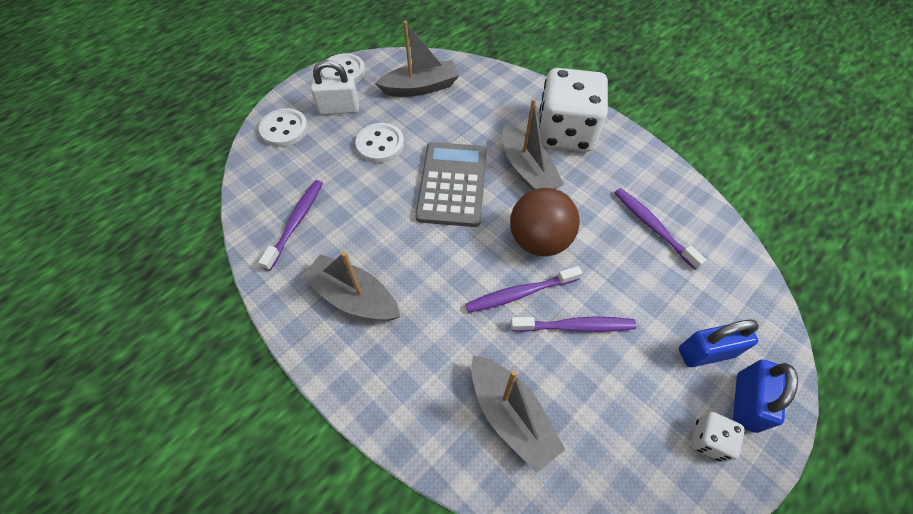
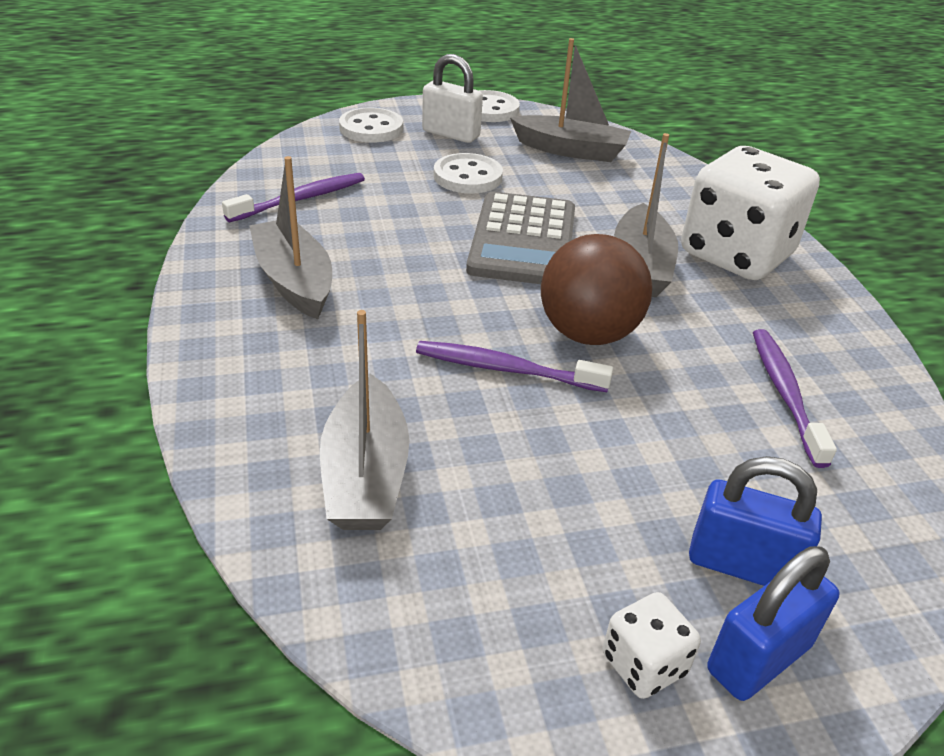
camera: 30 degrees right, 20 degrees down
(452, 184) = (522, 240): grey calculator -> grey calculator turned 150 degrees clockwise
(575, 326) = (552, 435): purple toothbrush -> none

